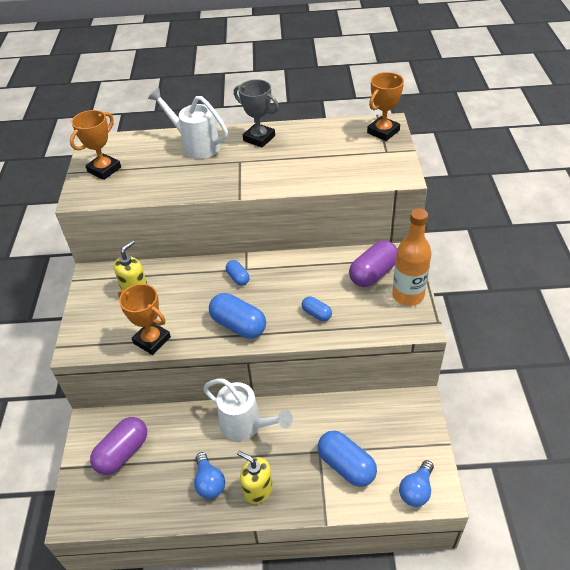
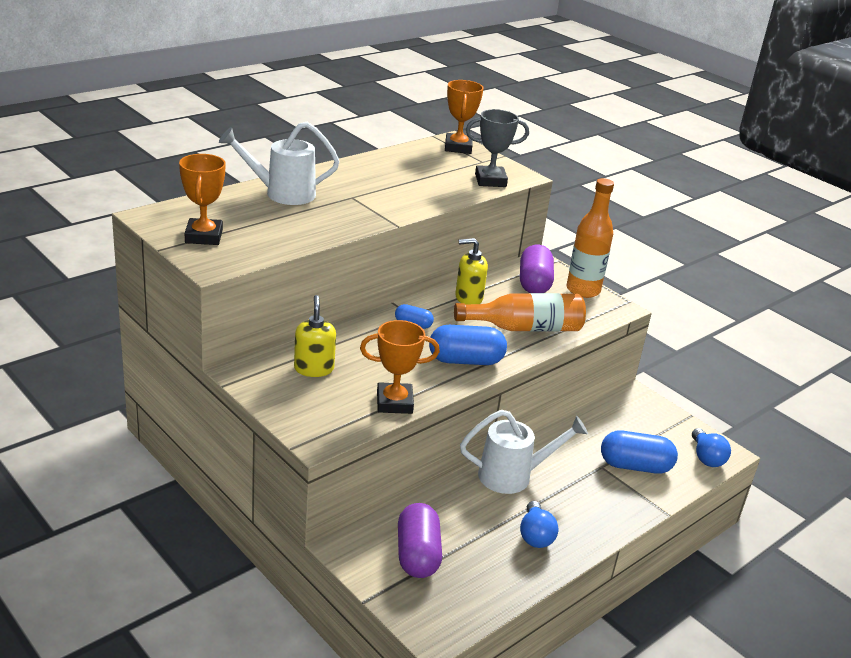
camera: 45 degrees left, 15 degrees down
(209, 482) = (535, 535): blue light bulb -> blue light bulb turned 60 degrees clockwise
(257, 489) = (584, 519): yellow soap dispenser -> yellow soap dispenser (468, 298)
(259, 138) = (344, 175): grey trophy -> grey trophy (490, 180)
(316, 314) = (525, 328): blue capsule -> orange bottle

